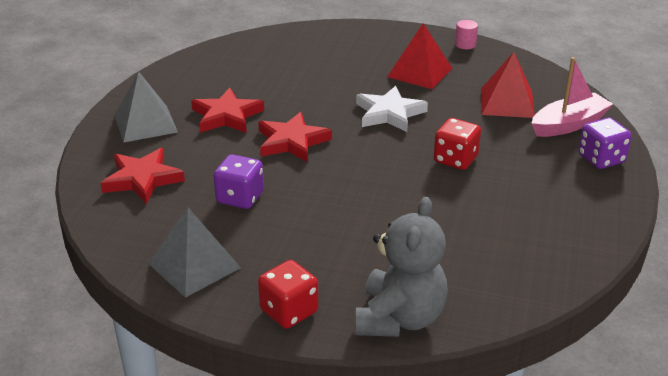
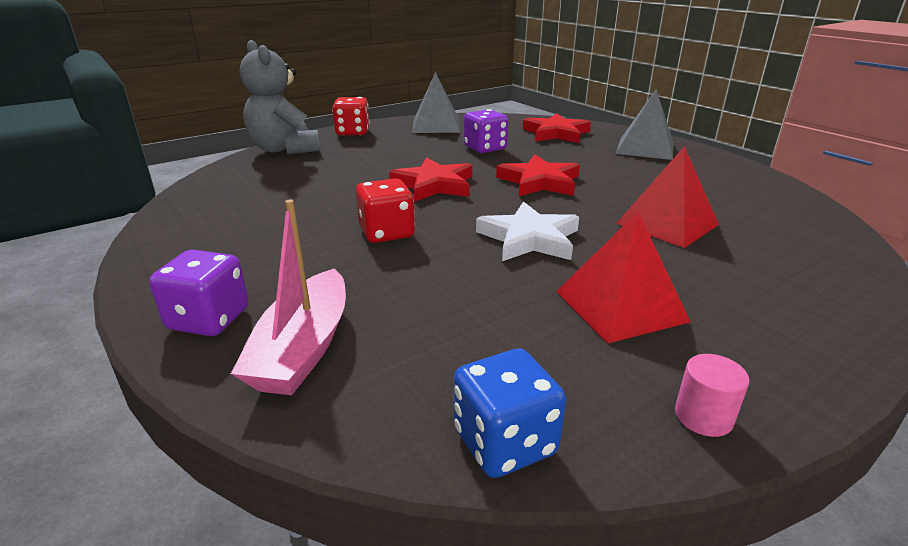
camera: 130 degrees right, 5 degrees down
(226, 116) = (624, 173): red star -> red star (434, 185)
(507, 102) = (437, 331): red pyramid -> red pyramid (667, 224)
(533, 69) = (504, 442): none -> blue dice

